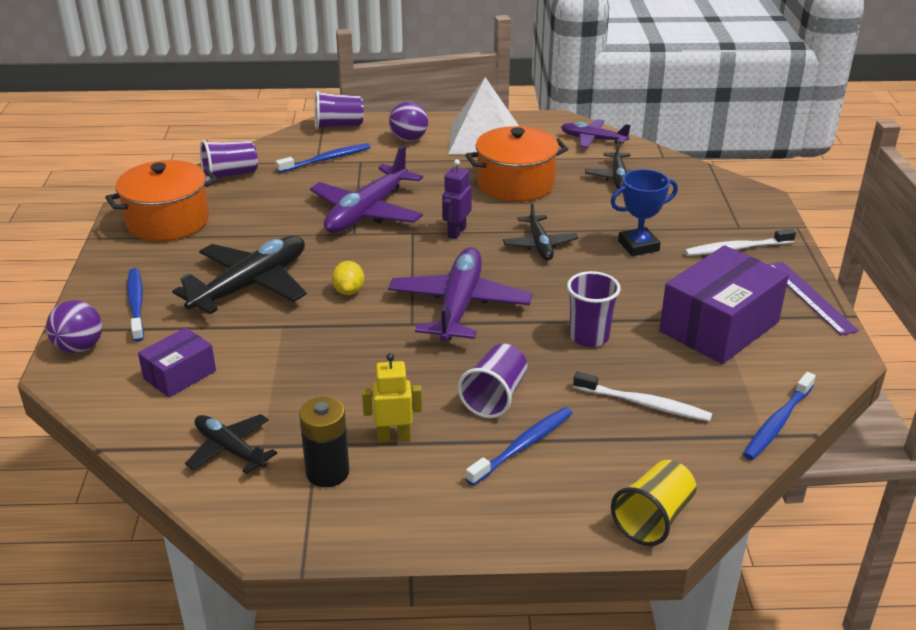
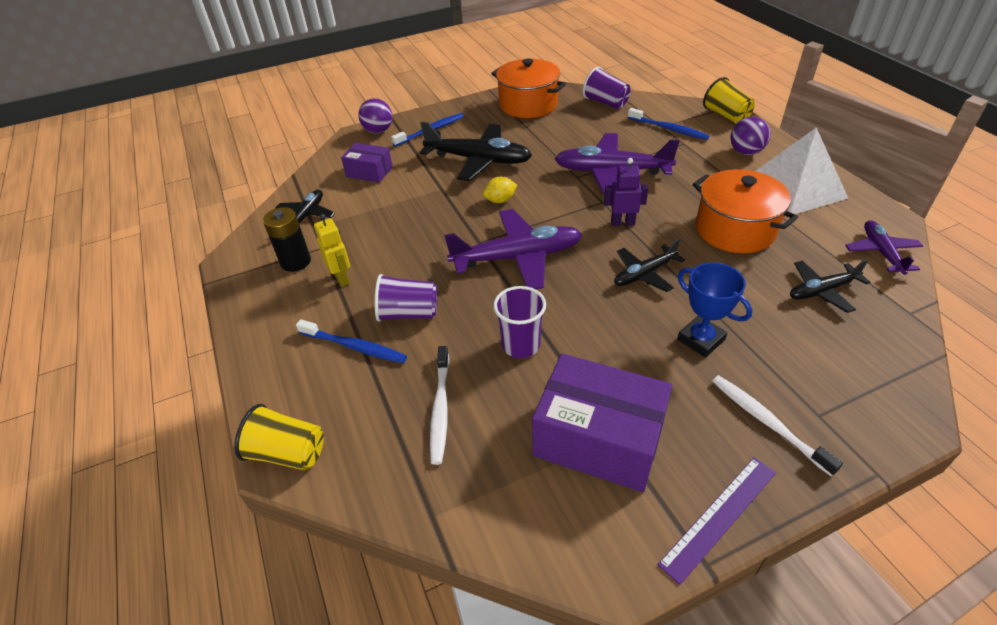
camera: 70 degrees right, 10 degrees up
(338, 126) = (726, 115): purple cup -> yellow cup
(777, 423) = (456, 525): blue toothbrush -> none

